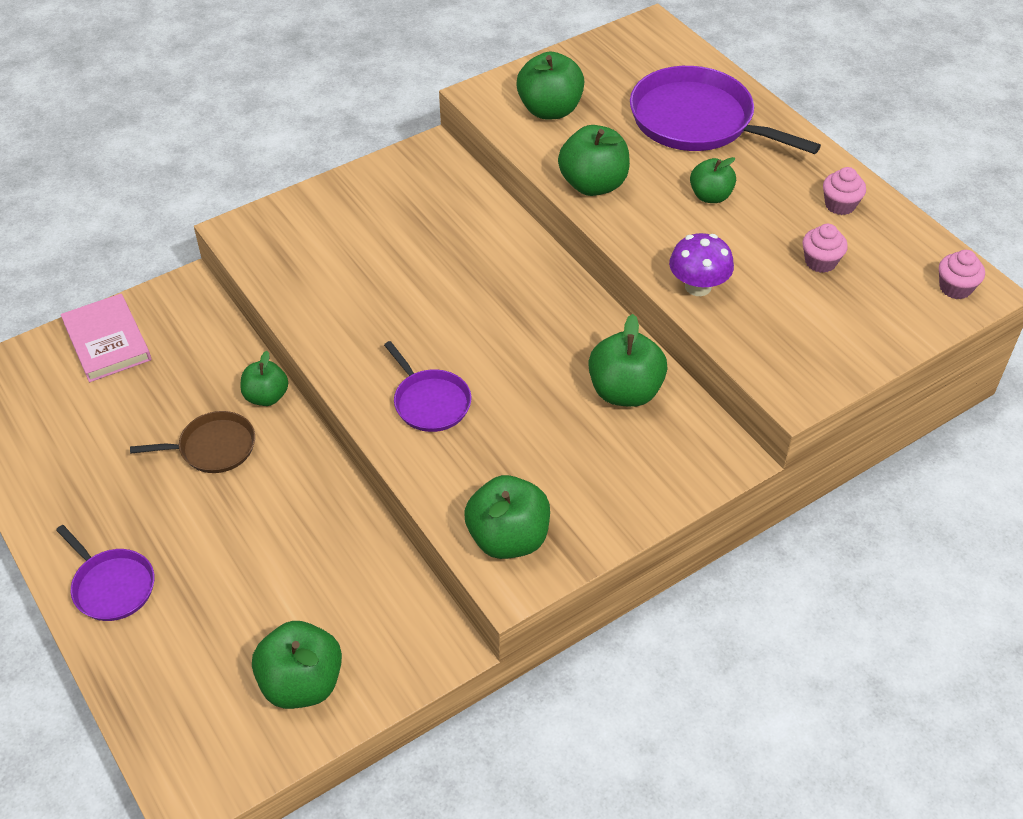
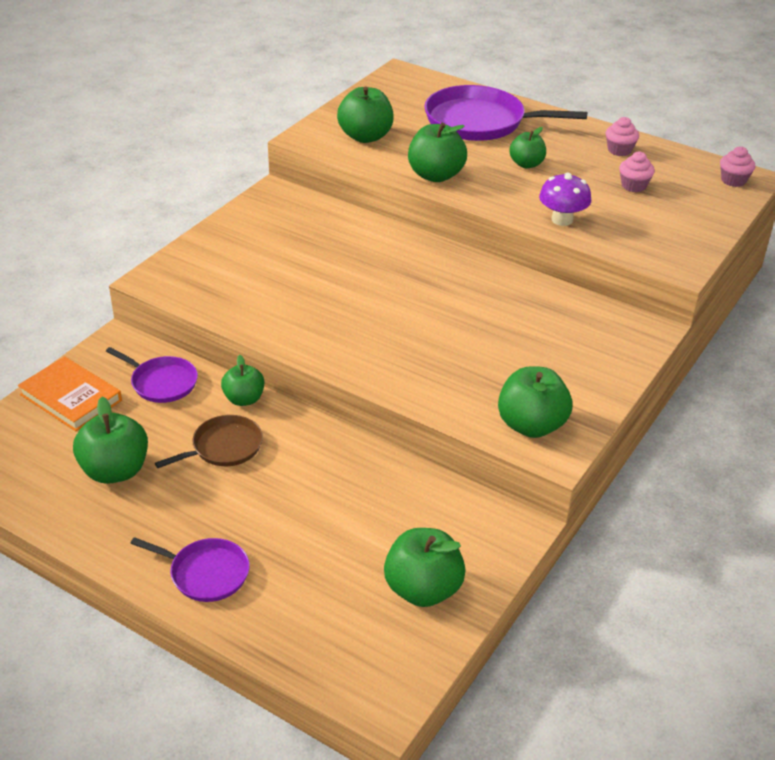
camera: 25 degrees left, 10 degrees down
(107, 341) = (71, 397): pink book -> orange book
(430, 402) = (401, 354): purple pan -> purple pan (161, 382)
(625, 391) = (543, 308): green apple -> green apple (115, 471)

